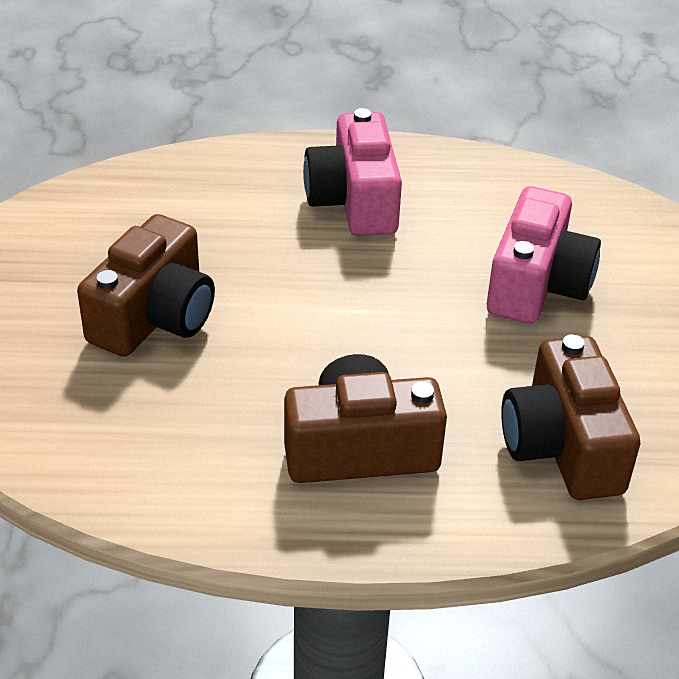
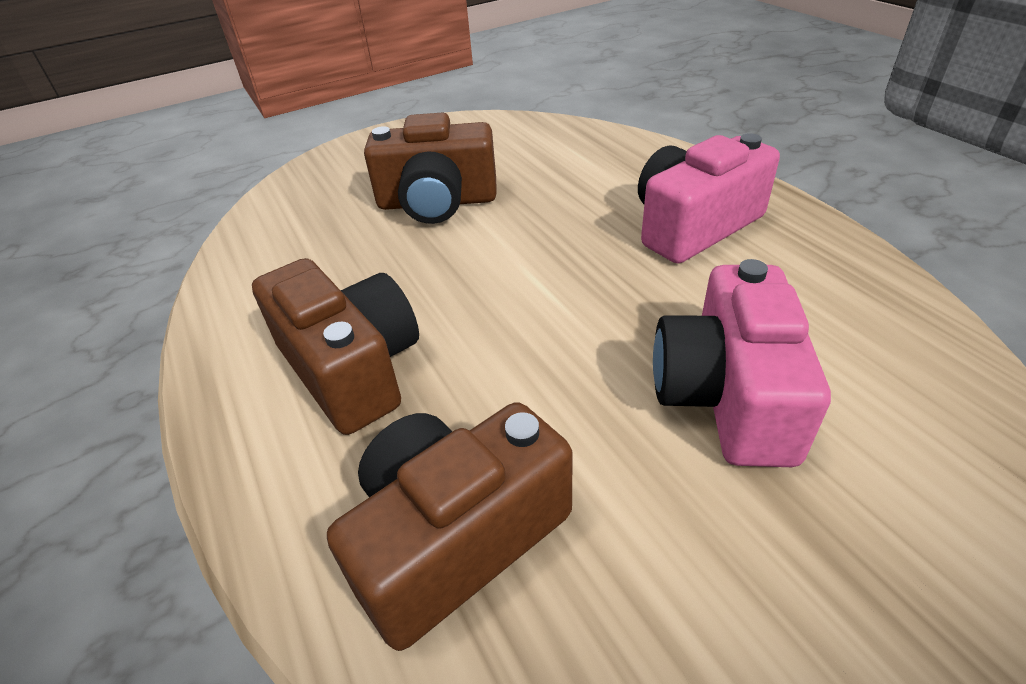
camera: 65 degrees right, 0 degrees up
(537, 284) = (726, 395): pink camera -> pink camera turned 105 degrees clockwise

